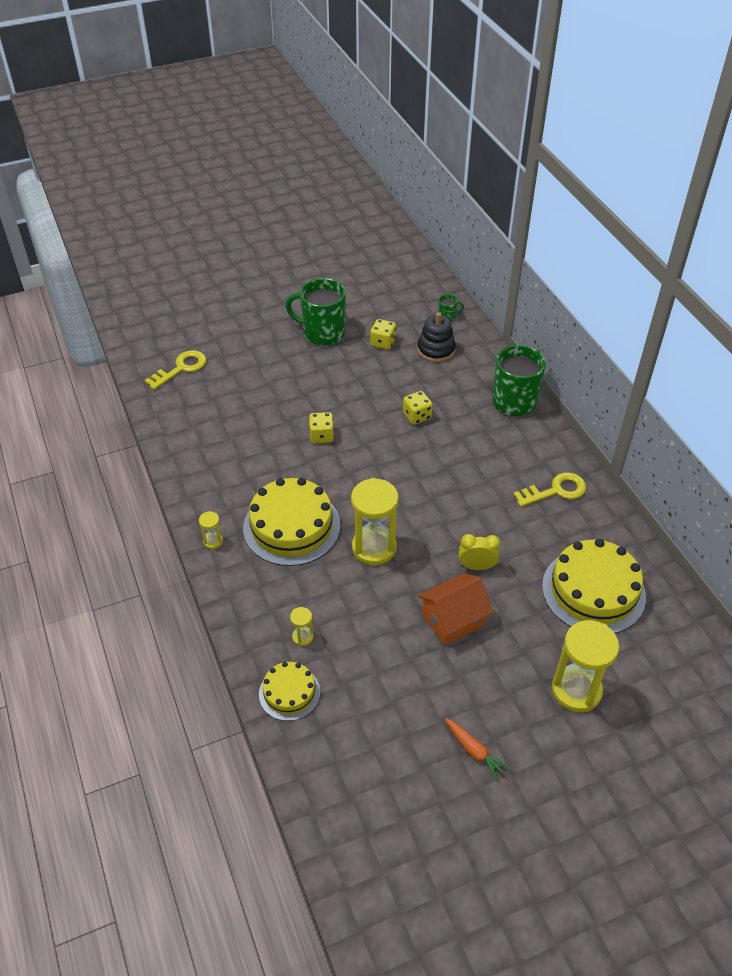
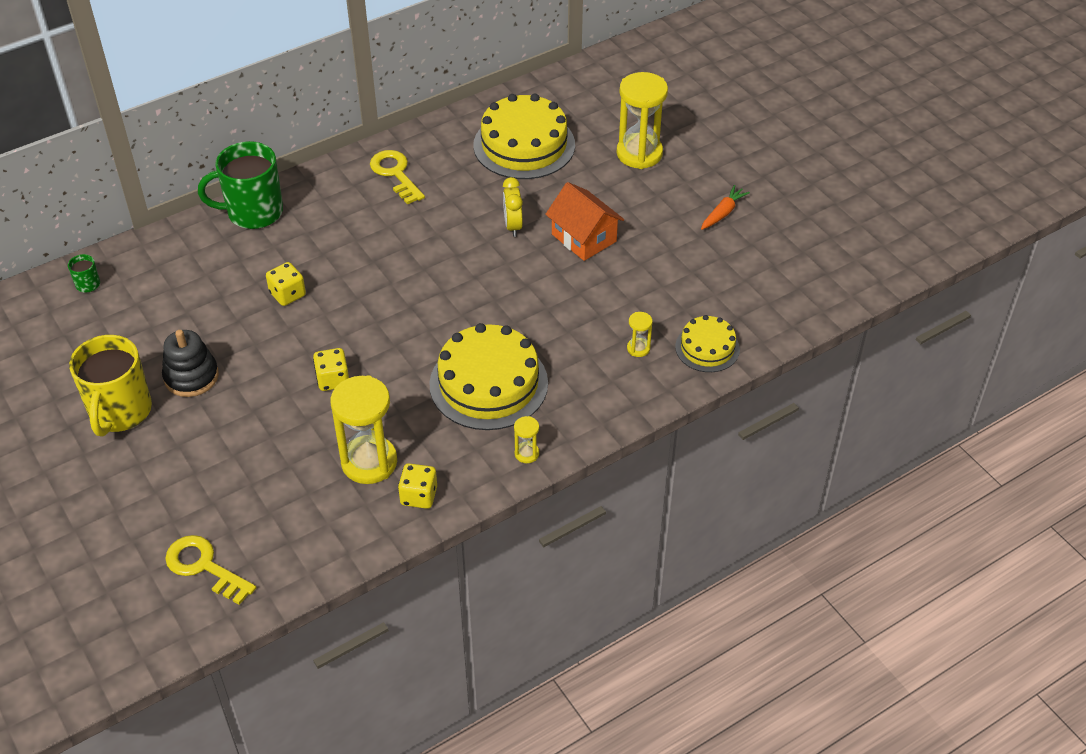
camera: 100 degrees left, 0 degrees up
(322, 333) = (120, 412): green mug -> yellow mug
(374, 548) = (505, 308): yellow hourglass -> yellow hourglass (369, 462)
(383, 342) = (143, 343): yellow dice -> yellow dice (419, 496)
(436, 350) = (158, 289): black stacking toy -> black stacking toy (191, 376)

